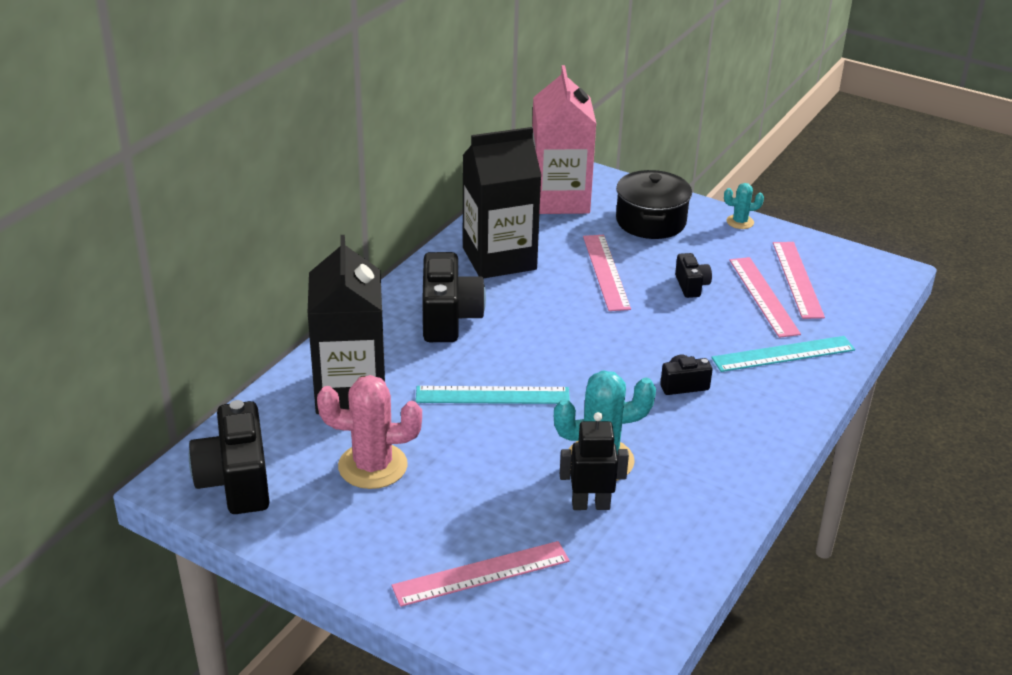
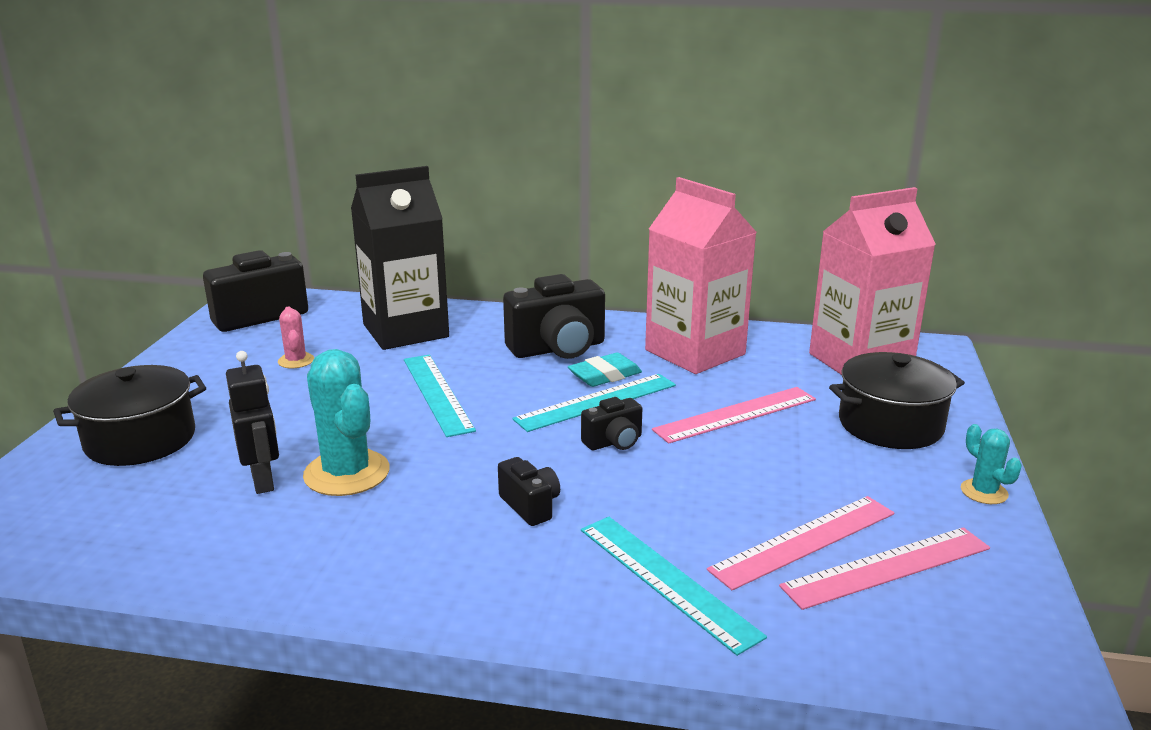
camera: 70 degrees right, 10 degrees down
(372, 466) = (296, 361): pink cactus -> pink cactus, size x0.51
(481, 574) = (140, 440): pink ruler -> black pot
(499, 259) = (695, 352): black carton -> pink carton
(512, 308) = (605, 375): none -> turquoise eraser
(553, 323) = (596, 402): none -> turquoise ruler
(691, 286) = (768, 477): black camera -> black camera (614, 442)

